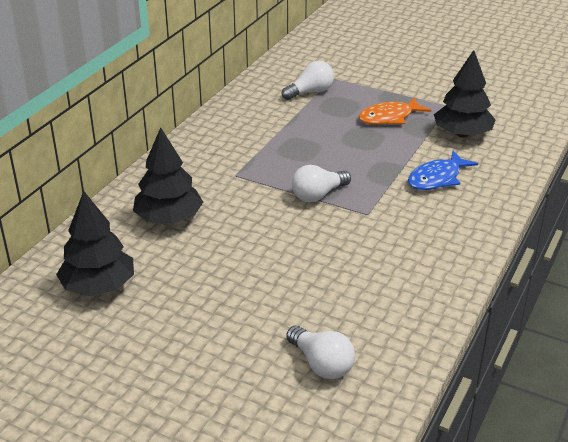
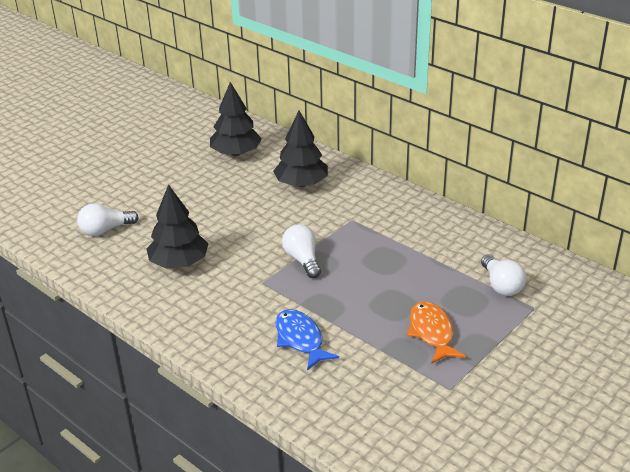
camera: 105 degrees right, 0 degrees up
(462, 134) = (381, 382): black tree -> black tree (179, 262)

